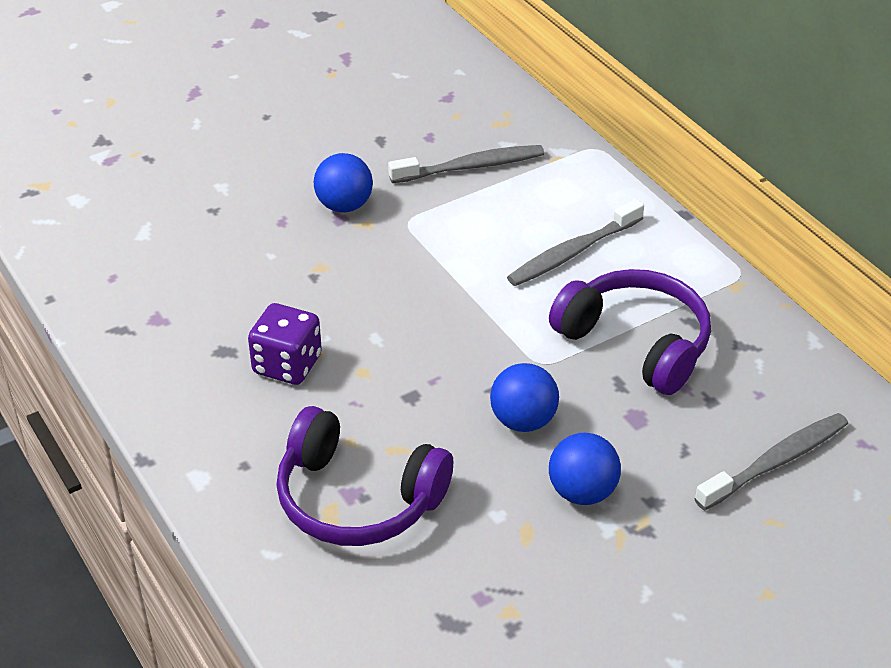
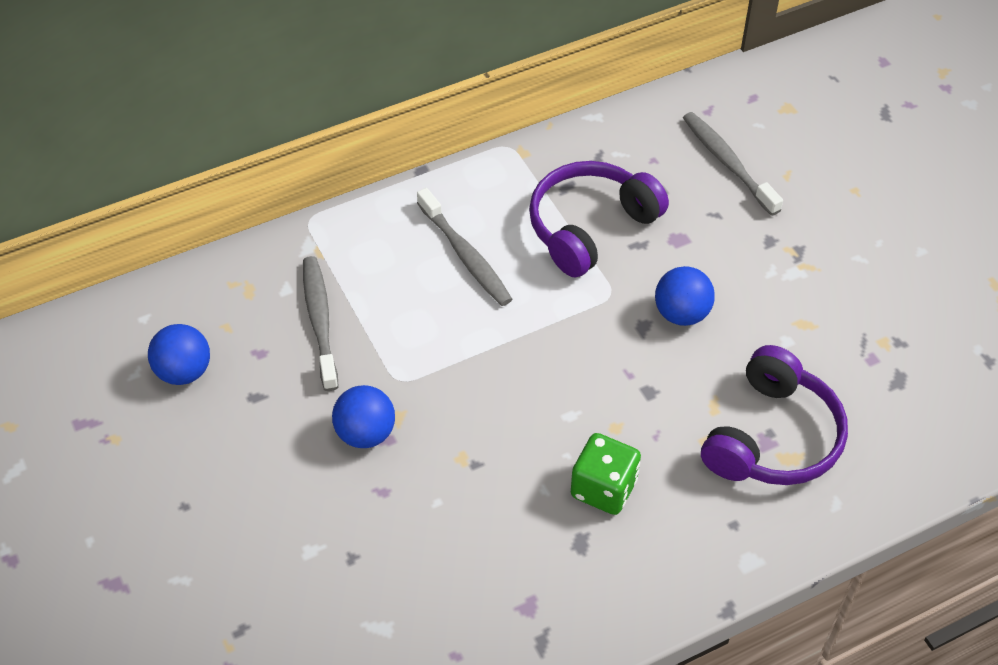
camera: 85 degrees left, 10 degrees up
(287, 365) = (603, 488): purple dice -> green dice
(582, 492) = (761, 283): blue ball -> blue ball (184, 372)

